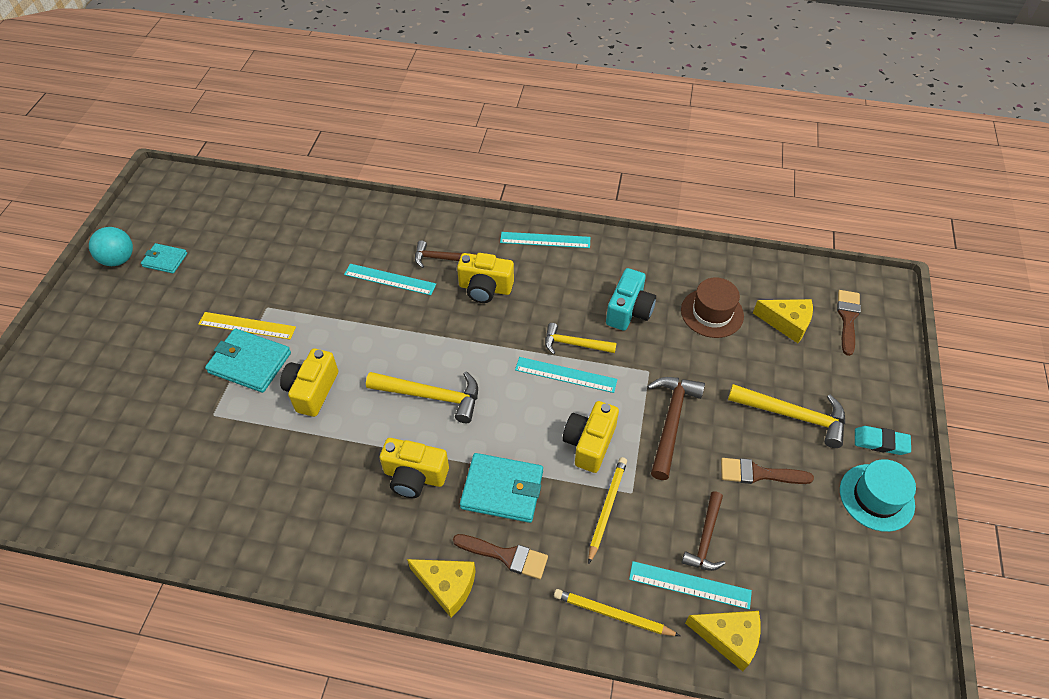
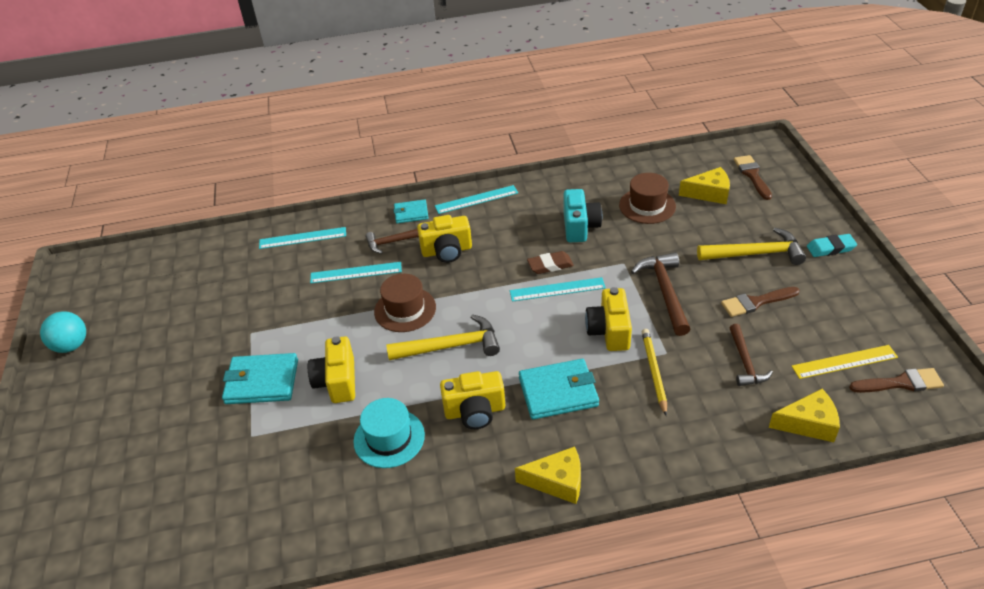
camera: 20 degrees left, 10 degrees down
(165, 260) = (122, 330): turquoise wallet -> turquoise wallet (411, 213)
(247, 326) = (240, 354): yellow ruler -> yellow ruler (844, 362)
(412, 338) = (405, 309): none -> brown hat
(506, 556) = (593, 439): brown brush -> brown brush (901, 383)
(574, 344) = (550, 265): yellow hammer -> brown eraser
(613, 614) = (708, 445): yellow pencil -> none
(689, 585) = (754, 399): turquoise ruler -> turquoise ruler (302, 238)
(876, 497) = (852, 285): turquoise hat -> turquoise hat (389, 438)

